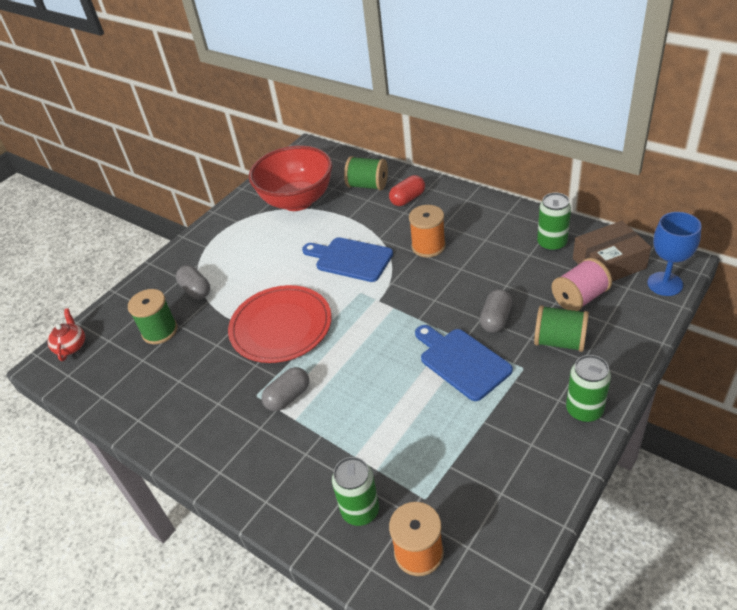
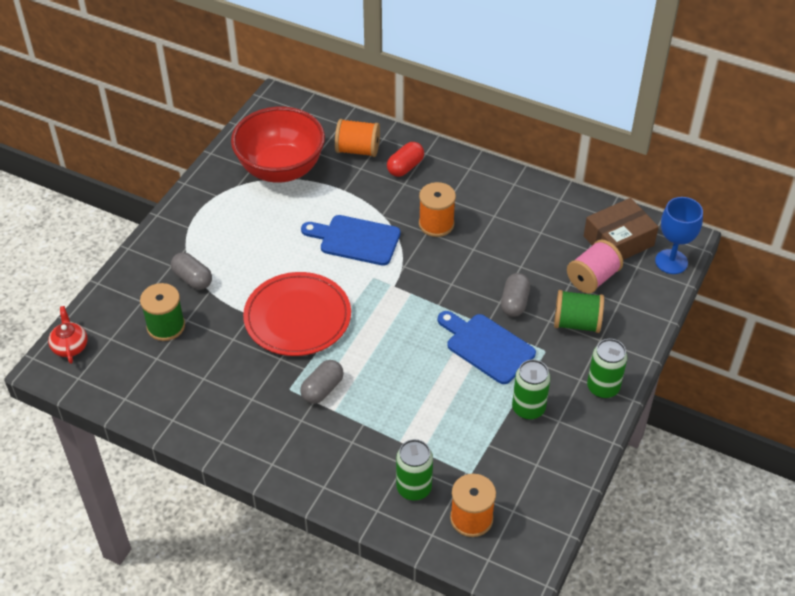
camera: 15 degrees left, 5 degrees up
(368, 185) = (358, 150): green spool -> orange spool
(551, 244) = (562, 220): green can -> green can (528, 408)

